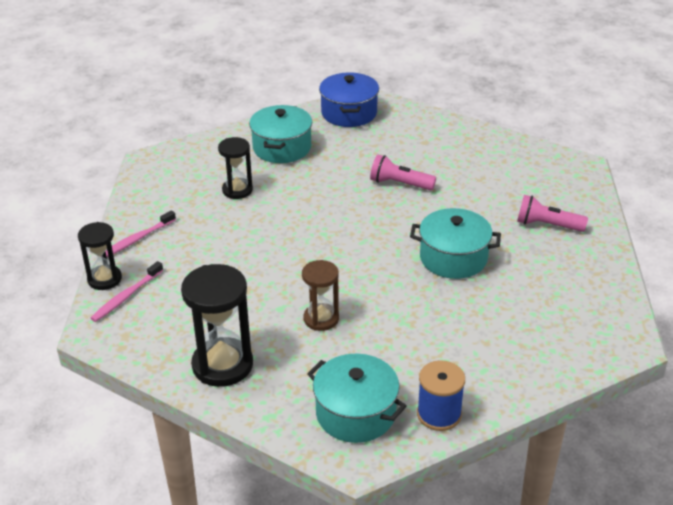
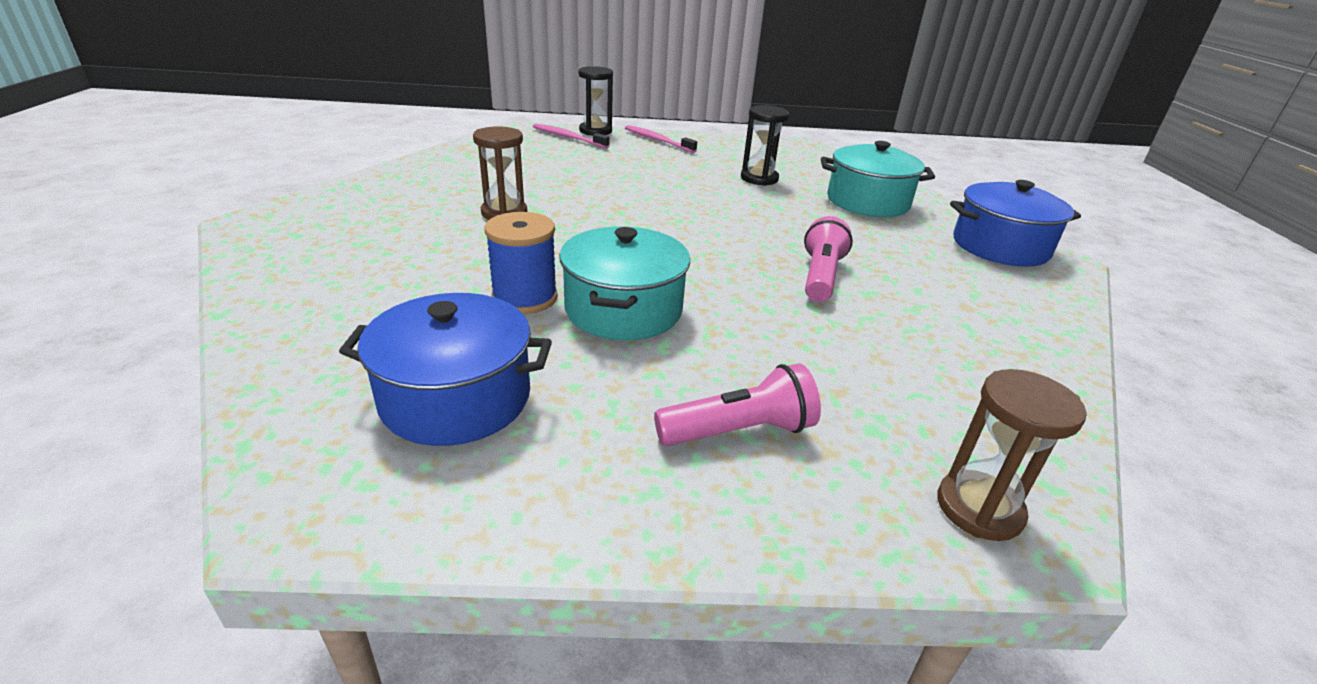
camera: 85 degrees right, 5 degrees down
(222, 365) = (449, 169): black hourglass -> none
(356, 413) = (324, 225): turquoise pot -> none
(439, 414) = (276, 274): blue spool -> blue spool (525, 298)
(547, 225) = (739, 431): pink flashlight -> pink flashlight turned 60 degrees clockwise
(548, 310) = (456, 398): none -> blue pot
(573, 174) = (979, 508): none -> brown hourglass

